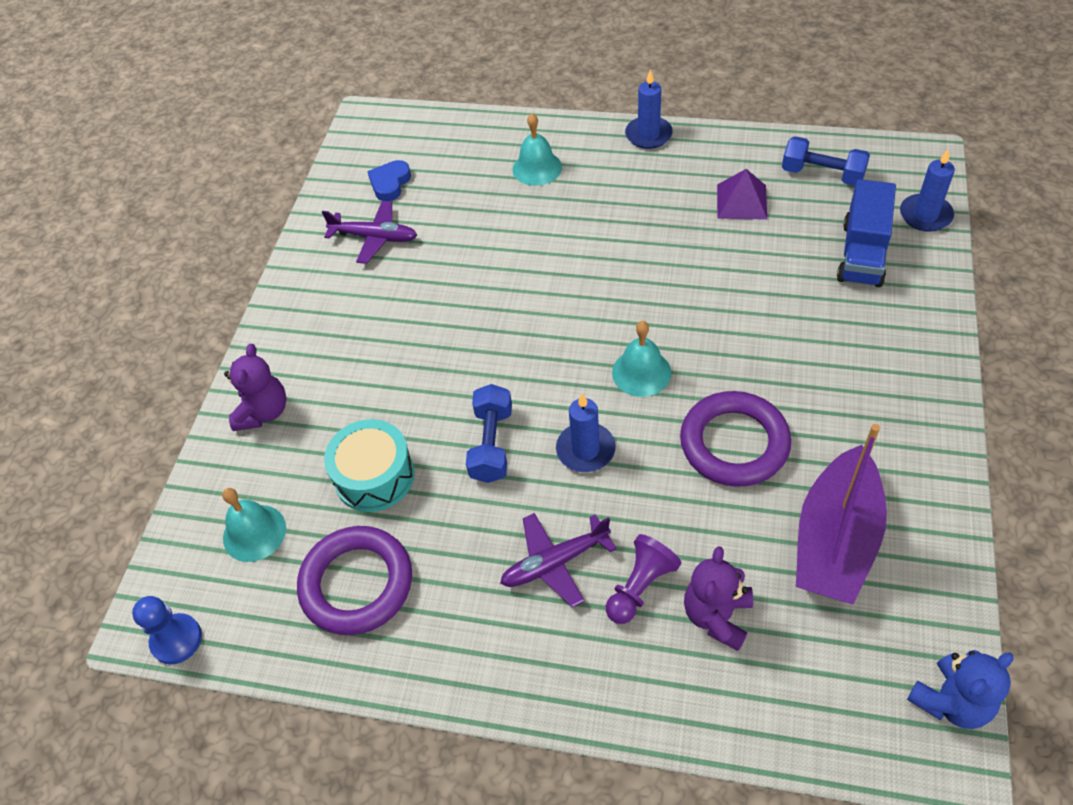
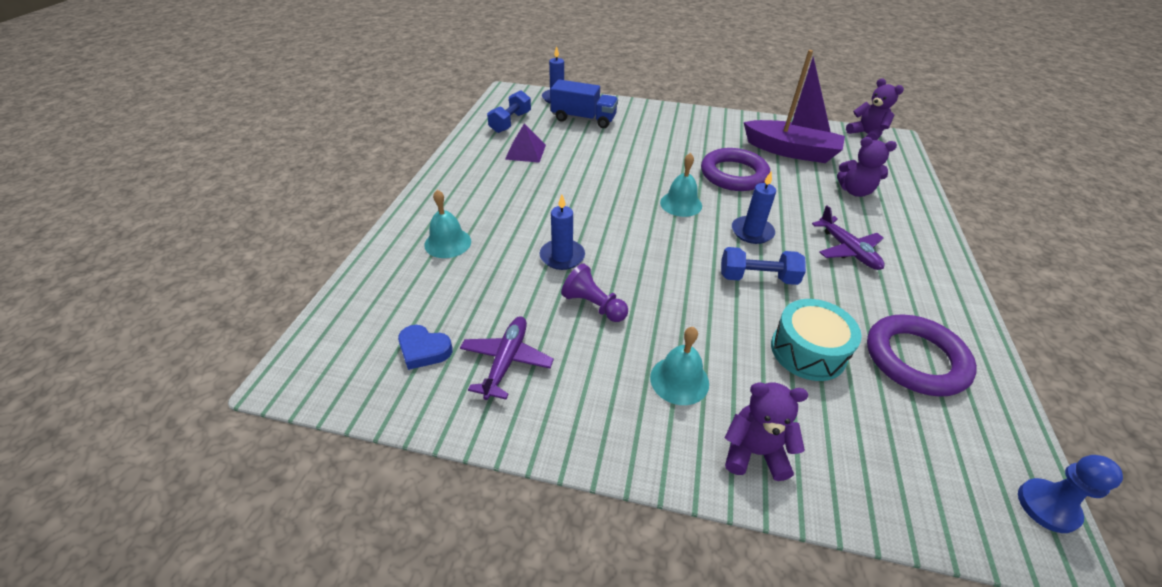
camera: 95 degrees left, 10 degrees down
(254, 533) = (901, 445): turquoise bell -> turquoise bell (679, 380)
(640, 586) = (849, 216): purple pawn -> purple pawn (593, 305)
(648, 135) = (435, 183): blue candle -> blue candle (562, 256)
(951, 701) = (866, 134): blue teddy bear -> purple teddy bear

